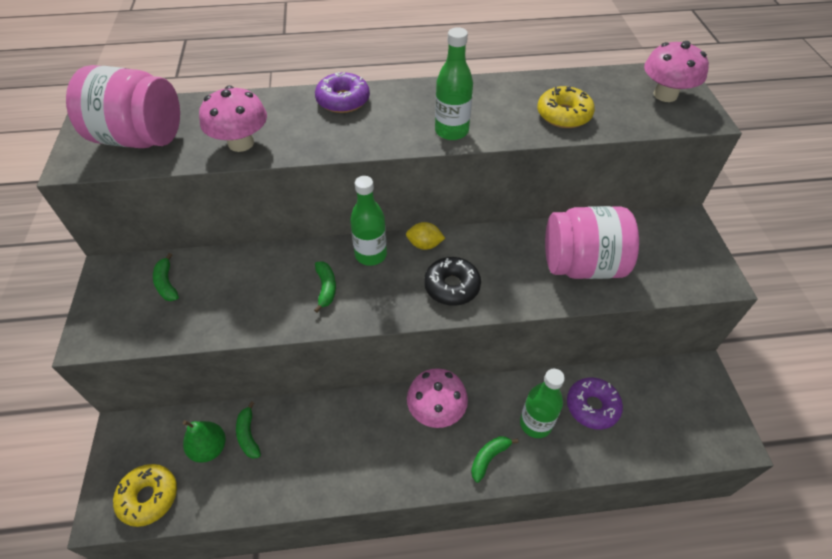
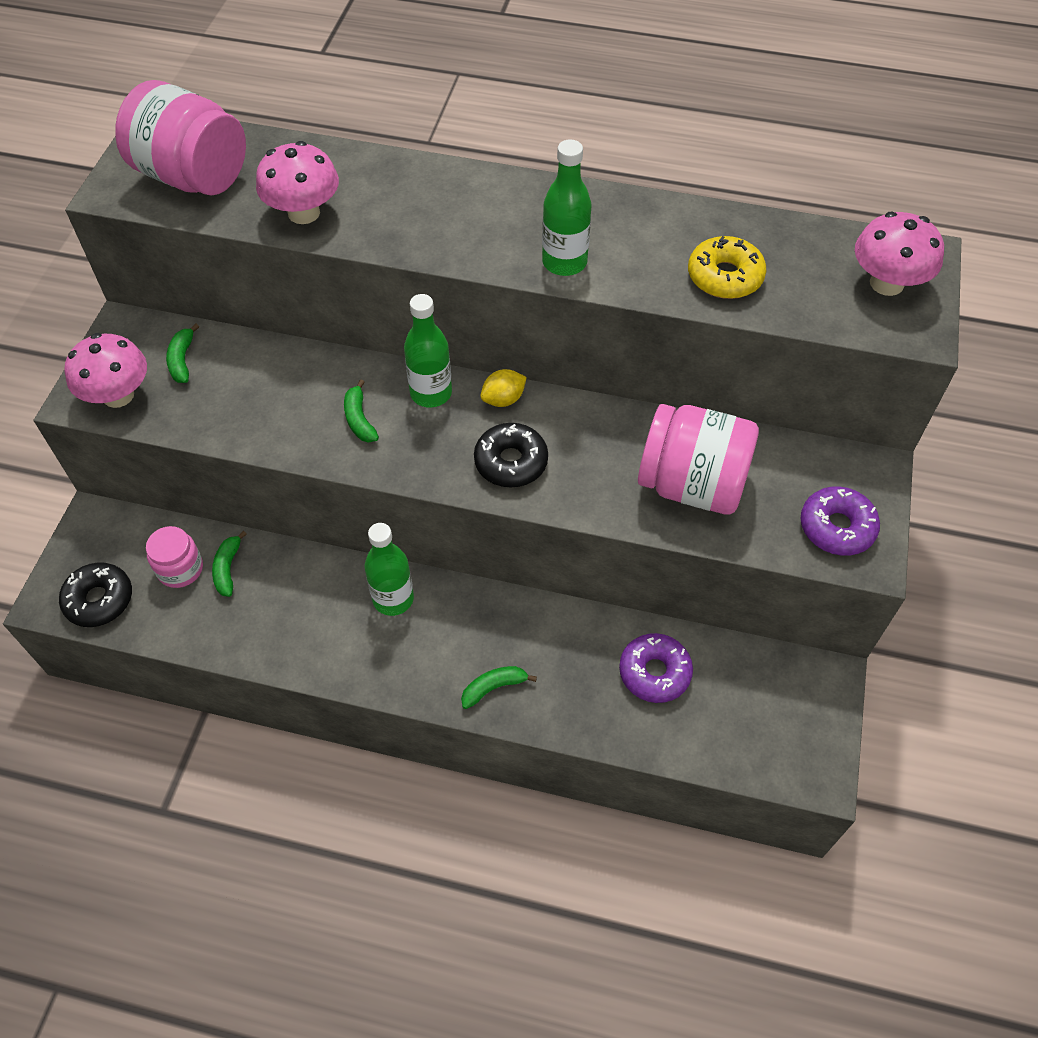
camera: 20 degrees right, 5 degrees up
(149, 497) = (99, 600): yellow donut -> black donut
(209, 448) = (180, 569): green pear -> pink jar
(326, 288) = (359, 419): green banana -> green banana turned 150 degrees clockwise
(343, 100) = (451, 184): purple donut -> purple donut (836, 527)
(424, 245) = (503, 399): yellow lemon -> yellow lemon turned 60 degrees counterclockwise
(436, 410) = (456, 613): pink mushroom -> pink mushroom (118, 395)
(535, 423) = (571, 668): green bottle -> green bottle (393, 599)

